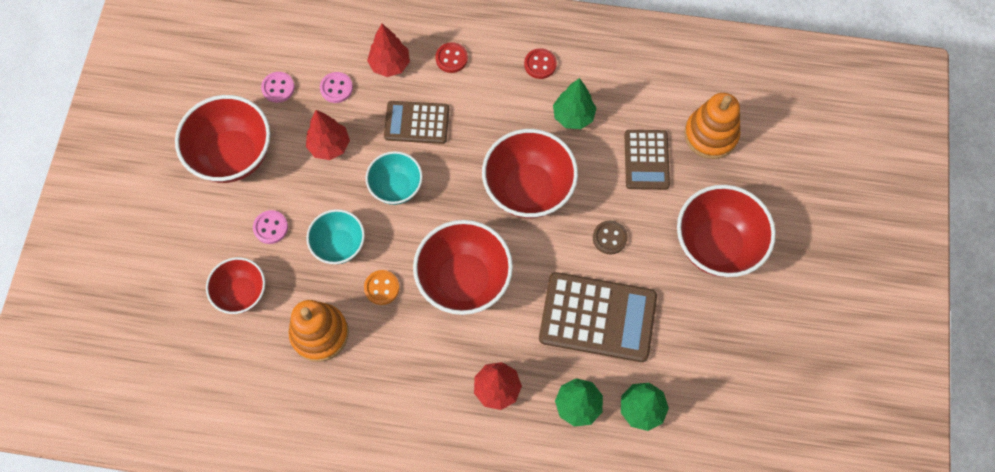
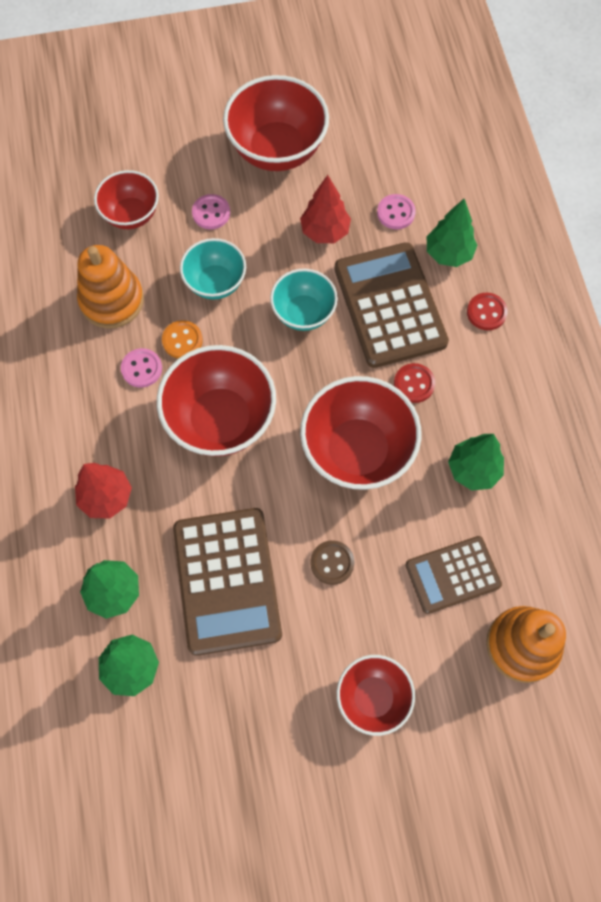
camera: 70 degrees right, 0 degrees up
(278, 88) = (371, 159): pink button -> pink button (141, 369)
(390, 65) = (448, 254): red tree -> green tree
(417, 123) = (389, 305): brown calculator -> brown calculator, size x1.63
(540, 64) = (524, 410): red button -> red button (414, 384)
(716, 245) = (373, 697): red bowl -> red bowl, size x0.60

